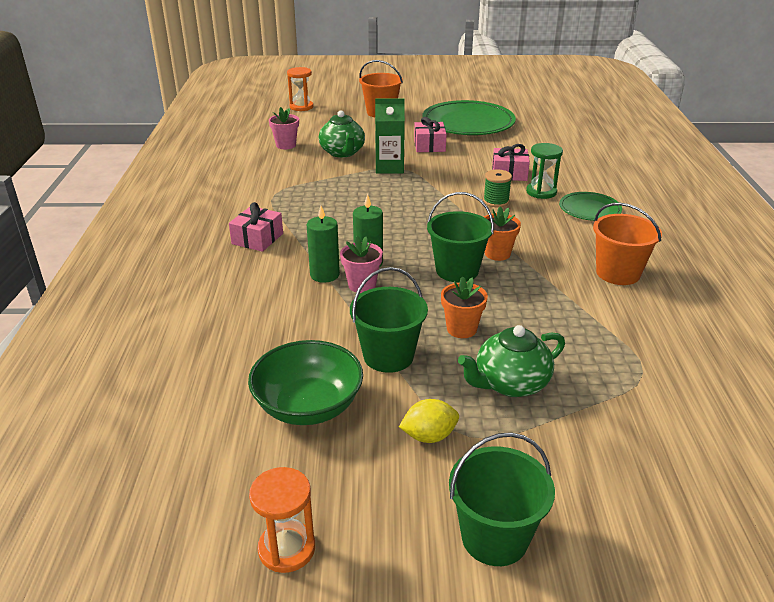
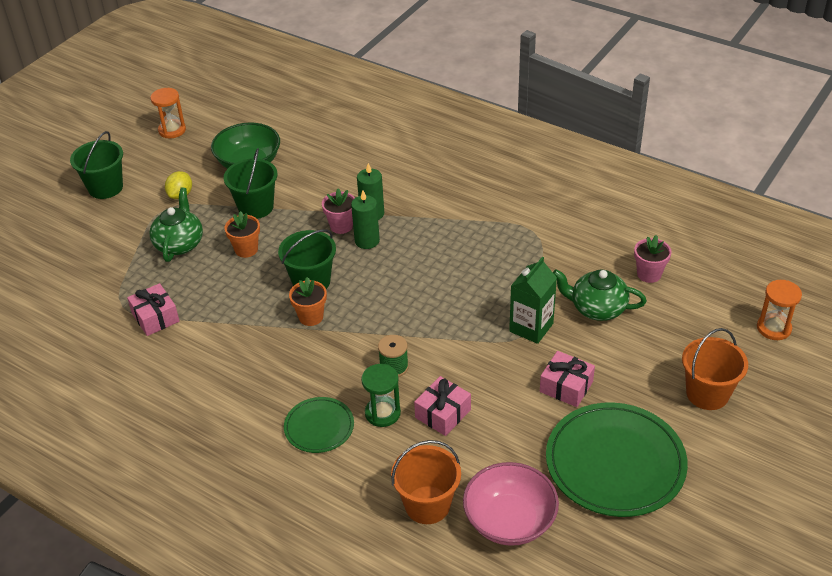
camera: 125 degrees right, 10 degrees up
(257, 239) = (457, 198): pink gift -> pink gift (155, 317)
(551, 137) = (509, 520): none -> pink bowl
(618, 273) = (216, 371): orange bucket -> orange bucket (427, 505)

